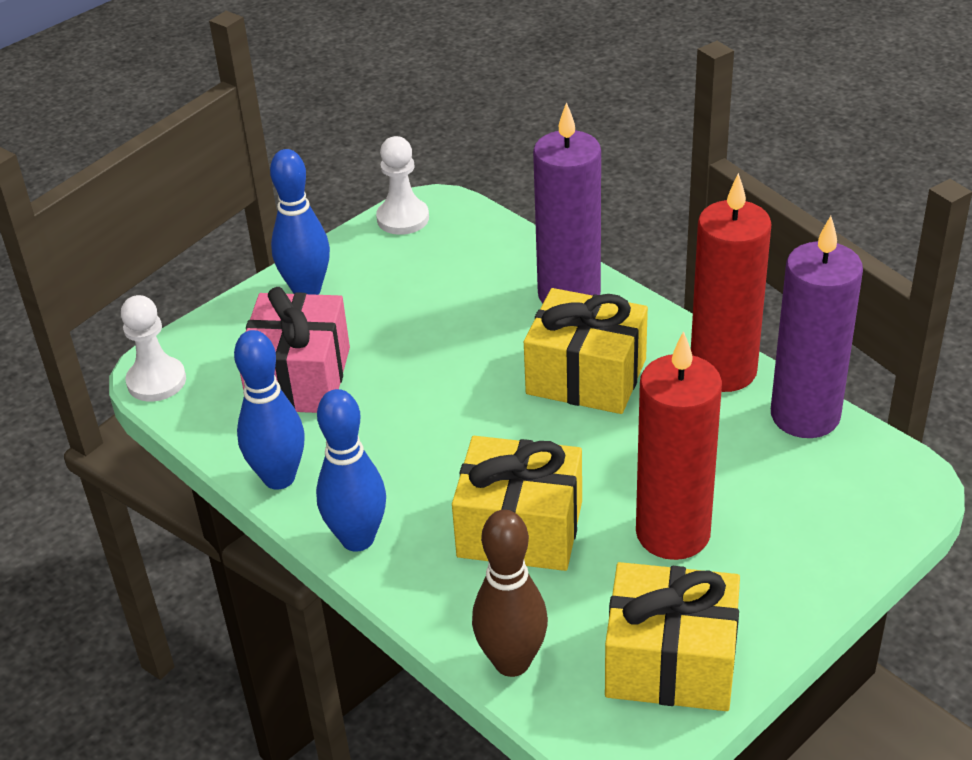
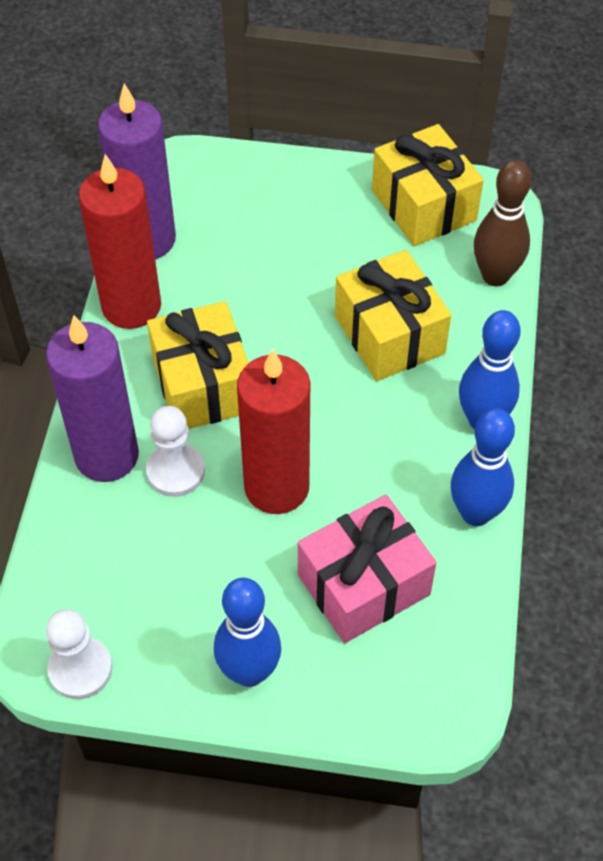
camera: 130 degrees left, 15 degrees up
(156, 381) = (460, 700): white pawn -> white pawn (175, 471)
(673, 533) = (321, 254): red candle -> red candle (276, 487)

